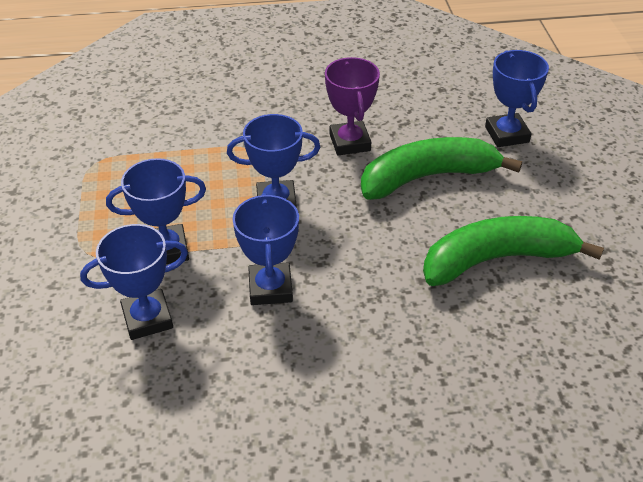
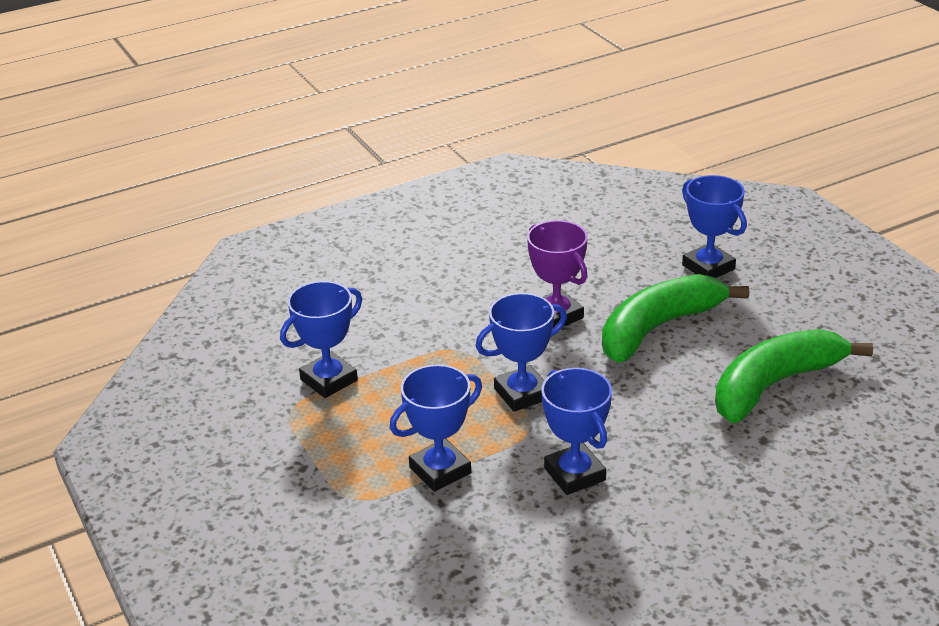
camera: 20 degrees left, 10 degrees down
(147, 318) = (469, 539): blue trophy -> blue trophy (329, 380)

